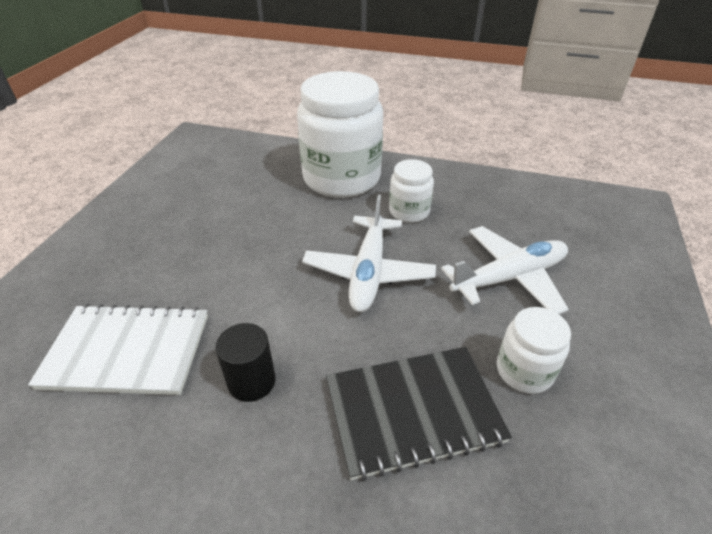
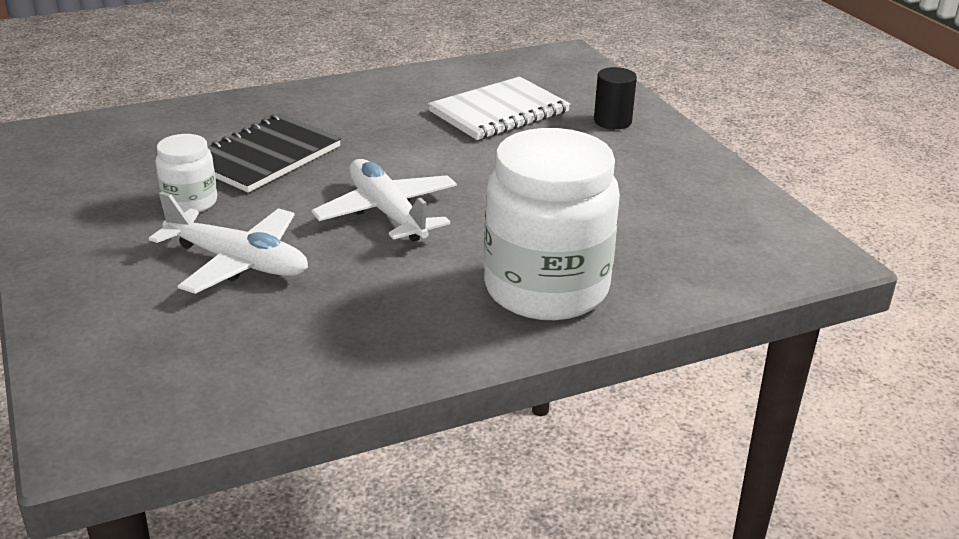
camera: 140 degrees right, 10 degrees down
(251, 381) = (393, 130): black cylinder -> black cylinder (612, 121)
(409, 211) = (411, 284): white jar -> none
(509, 277) = (239, 262): white plane -> white plane turned 90 degrees counterclockwise

